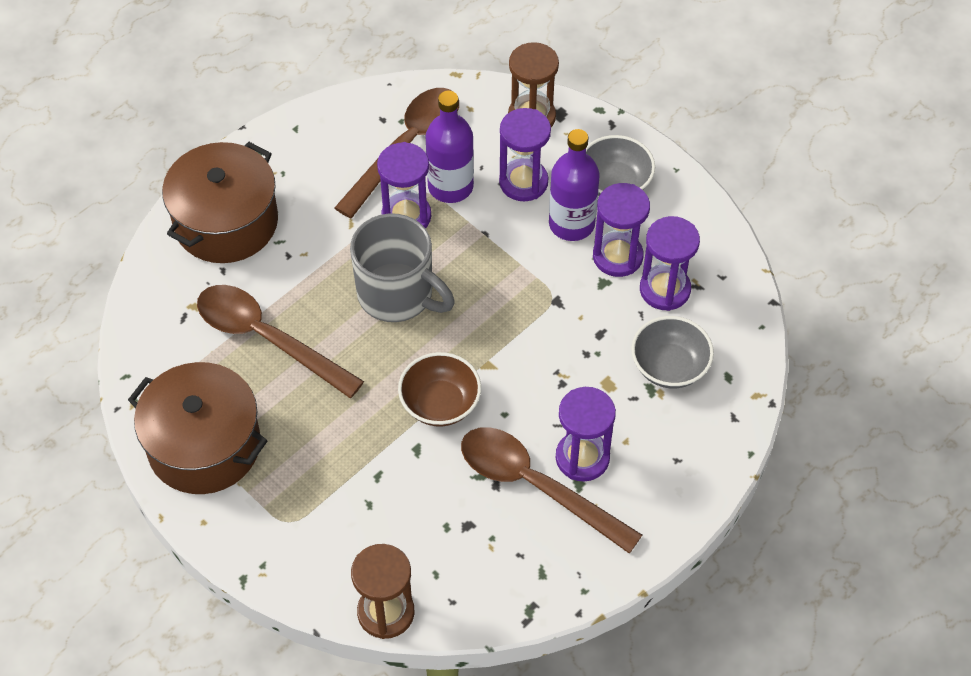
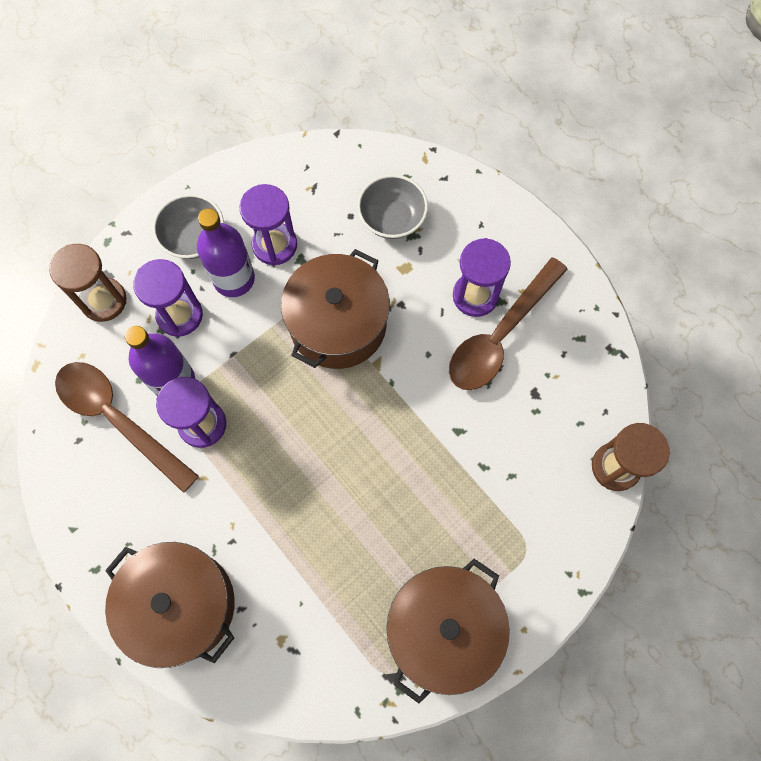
camera: 85 degrees left, 15 degrees up
(267, 339) = (328, 564): brown spoon -> none
(397, 294) = (292, 438): grey mug -> none
(440, 403) = (413, 407): brown bowl -> none
(530, 324) = (338, 324): none -> brown pot
(665, 289) = (314, 212): purple hourglass -> none

